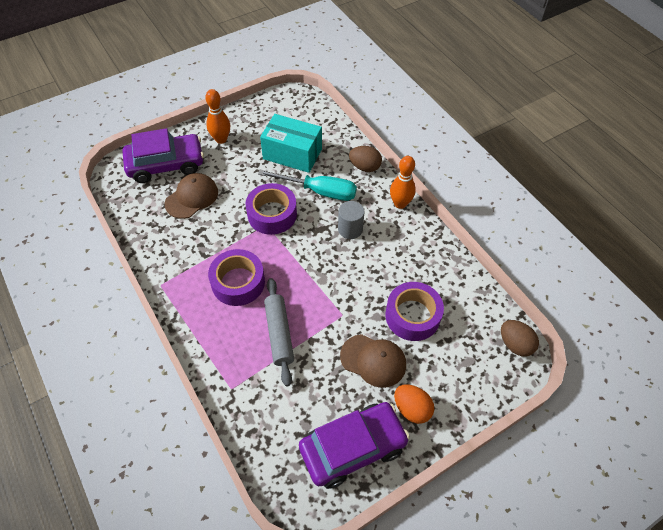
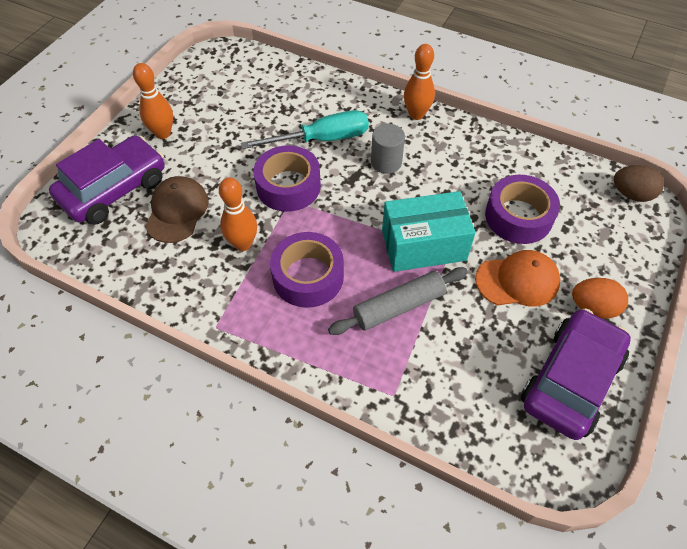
camera: 30 degrees left, 0 degrees up
(215, 239) = (243, 244): none -> orange bowling pin
(279, 334) = (398, 307): grey rolling pin -> grey rolling pin turned 75 degrees counterclockwise
(292, 154) = (260, 114): turquoise box -> turquoise box (423, 245)
(365, 167) = (350, 94): brown egg -> none
(373, 360) = (517, 281): brown cap -> orange cap

